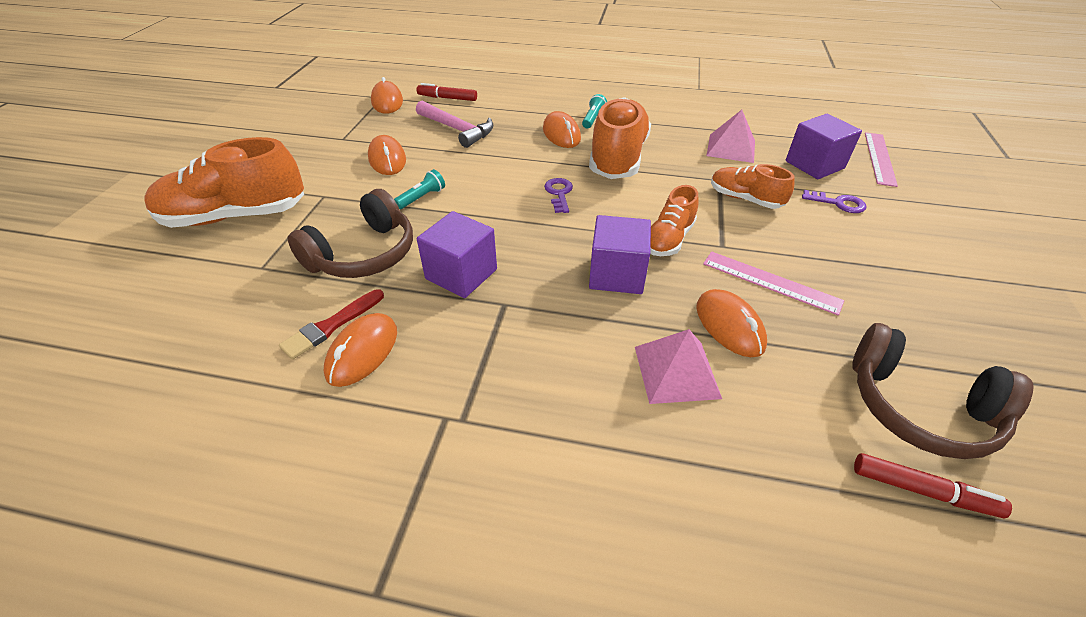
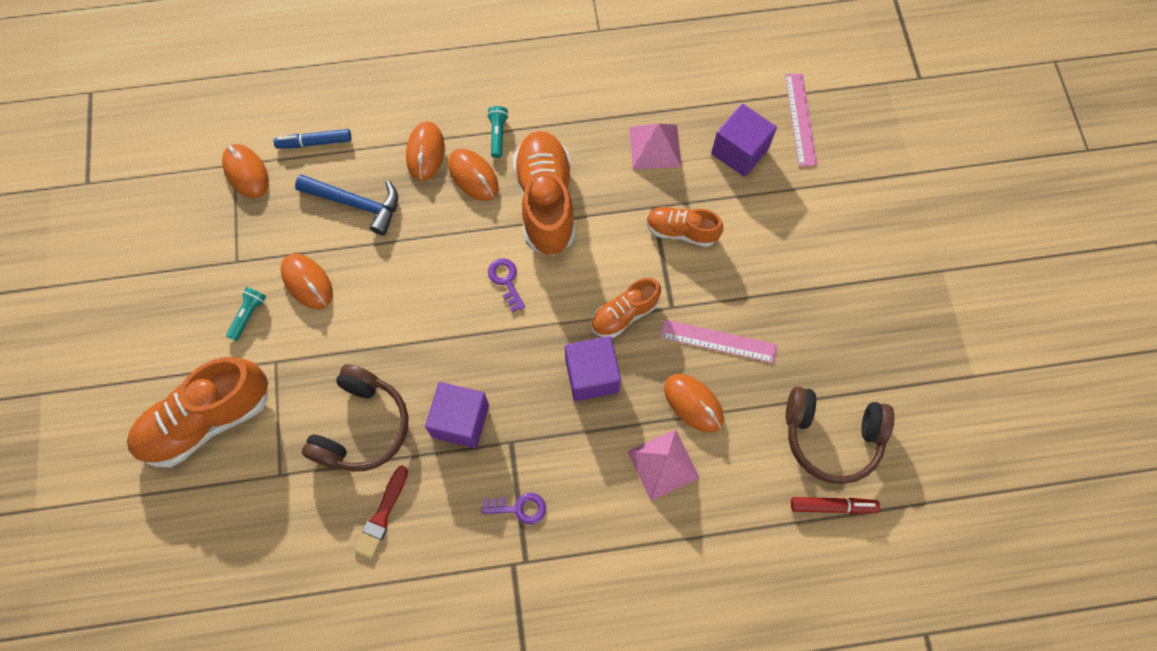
camera: 20 degrees left, 25 degrees up
(362, 352) = (422, 531): orange mouse -> orange mouse (425, 152)
(422, 197) = (375, 331): turquoise flashlight -> turquoise flashlight (248, 315)
(447, 98) = (314, 142): red marker -> blue marker
(457, 129) = (356, 204): pink hammer -> blue hammer
(668, 239) = (624, 314): orange shoe -> orange shoe turned 45 degrees clockwise
(838, 203) = (765, 210): purple key -> purple key (519, 508)

